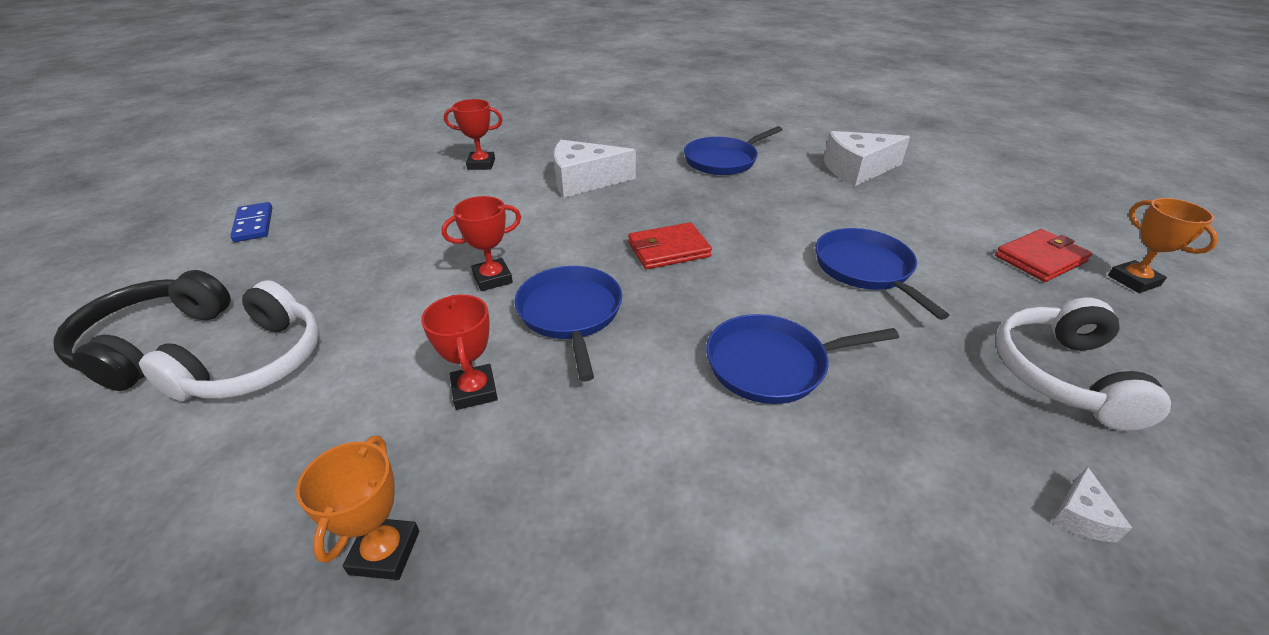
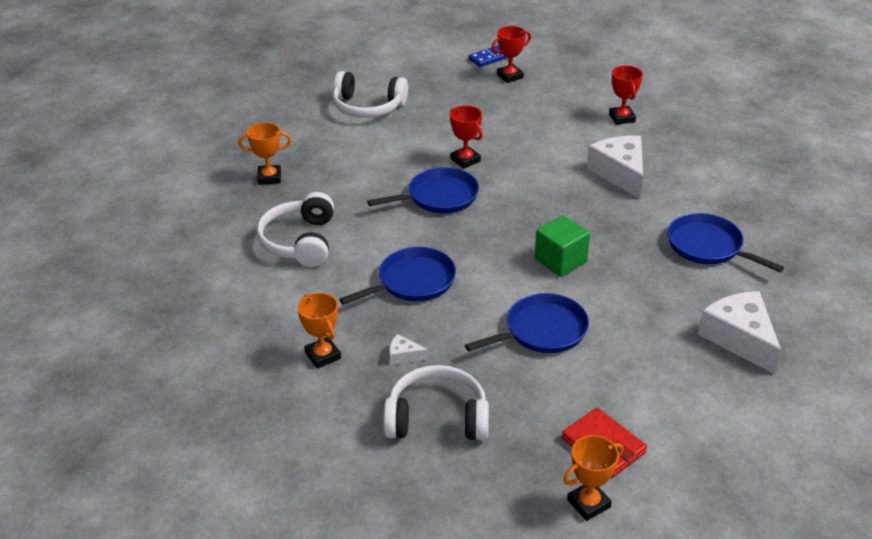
camera: 80 degrees right, 0 degrees up
(152, 342) = (375, 73): black headphones -> none
(474, 391) = (364, 177): red trophy -> red trophy (510, 76)
(640, 508) = (300, 241): none -> white headphones
(668, 249) = (530, 228): red wallet -> none
(735, 239) = (560, 260): none -> green cube
(771, 364) = (413, 282): blue pan -> blue pan turned 75 degrees clockwise
(974, 498) = (323, 355): none -> orange trophy
(1081, 516) = (317, 395): white cheese -> white cheese (404, 356)

